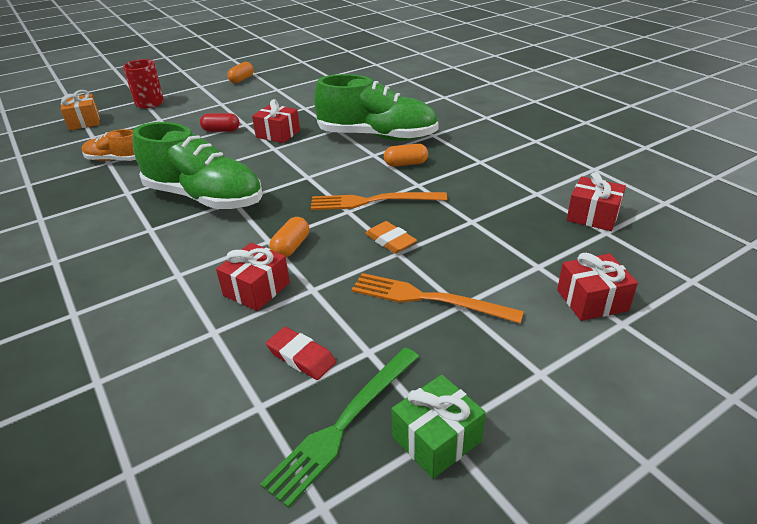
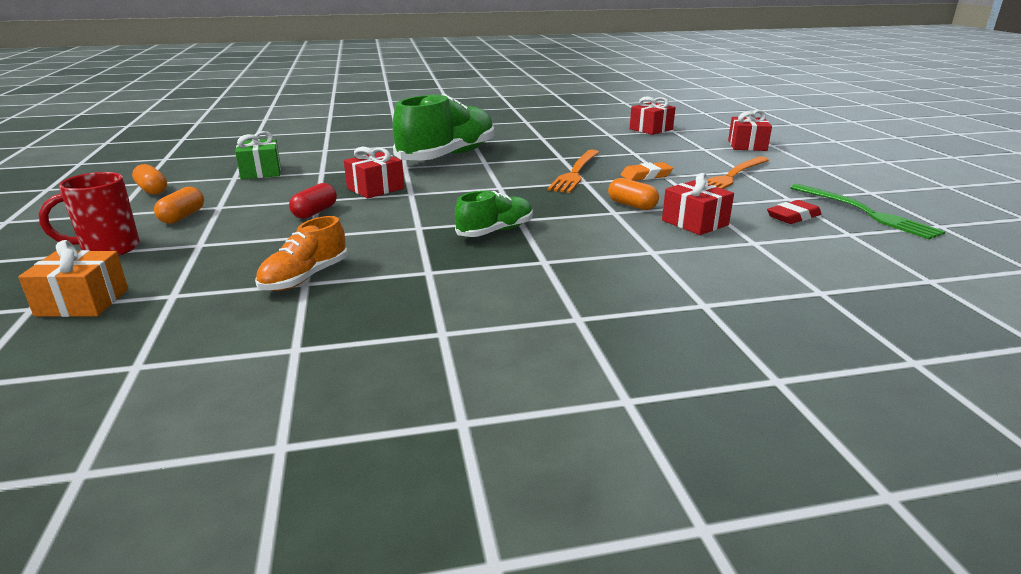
camera: 70 degrees left, 10 degrees down
(204, 198) = (495, 231): green shoe -> green shoe, size x0.51
(406, 164) = (518, 155): orange capsule -> orange capsule (182, 217)
(436, 439) = (875, 194): green gift -> green gift (261, 172)

